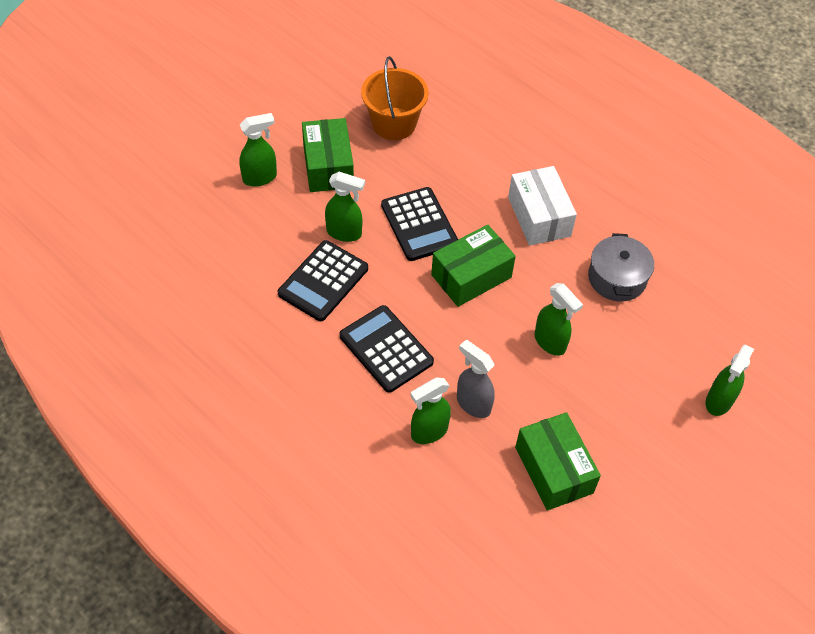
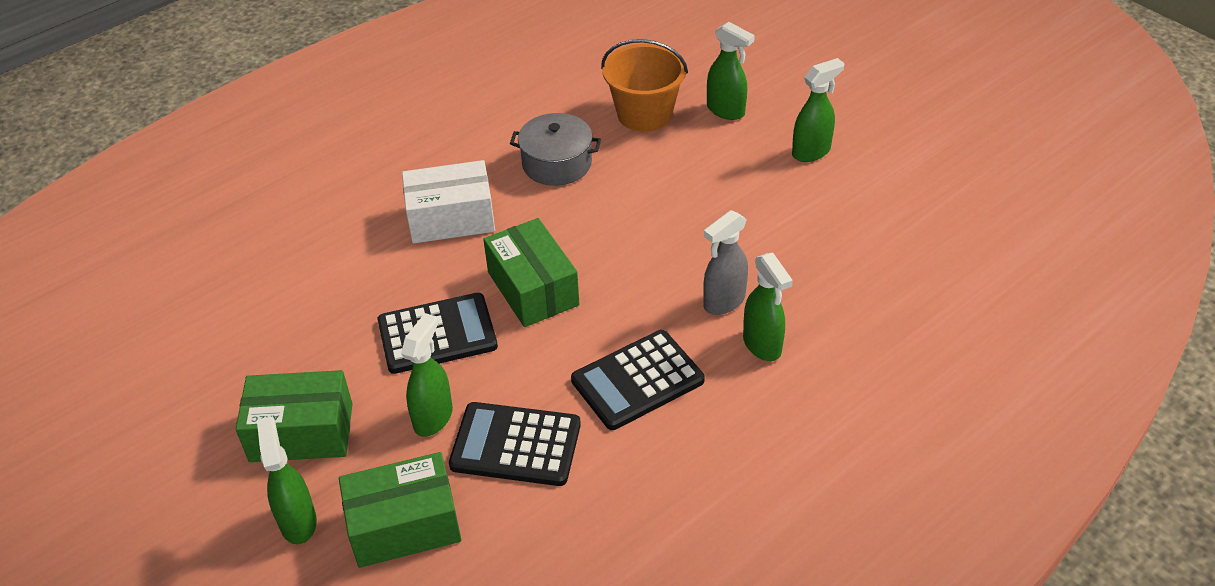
camera: 80 degrees left, 10 degrees down
(323, 281) = (516, 445): black calculator -> black calculator turned 150 degrees clockwise
(394, 124) = (243, 351): orange bucket -> orange bucket (644, 114)
(550, 342) = (641, 227): green spray bottle -> green spray bottle (811, 152)
(553, 470) = (811, 241): green box -> green box (404, 525)

